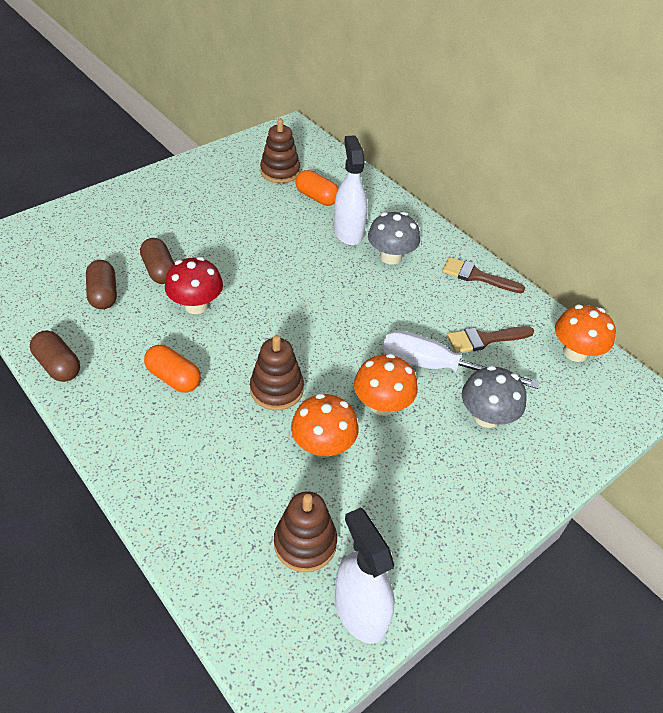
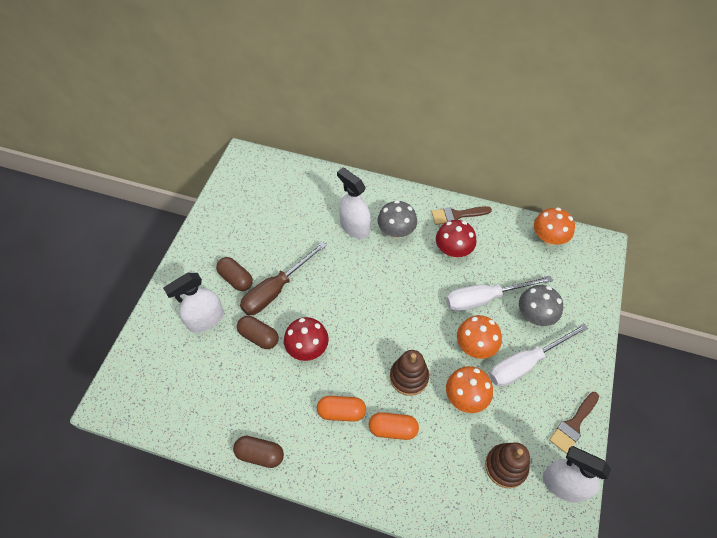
camera: 30 degrees left, 10 degrees up
(103, 294) = (238, 380): brown capsule -> brown capsule (236, 279)
(125, 231) = (205, 319): none -> white spray bottle
(215, 242) = (276, 289): none -> brown screwdriver
(280, 172) = (268, 202): brown stacking toy -> none
(317, 197) = (311, 210): orange capsule -> orange capsule (393, 429)
(430, 456) = (525, 363): none -> white screwdriver
(441, 304) = (453, 250): none -> red mushroom
(484, 339) = (495, 261): brown brush -> brown brush (573, 424)

